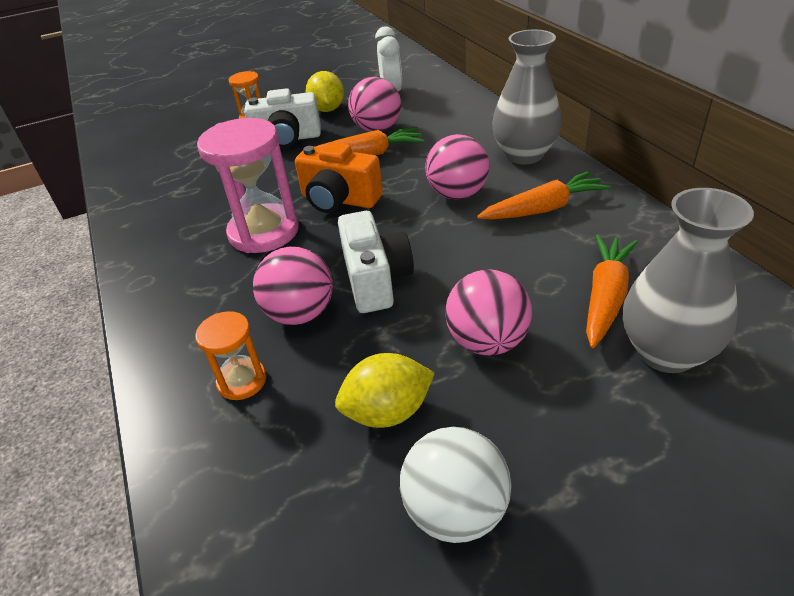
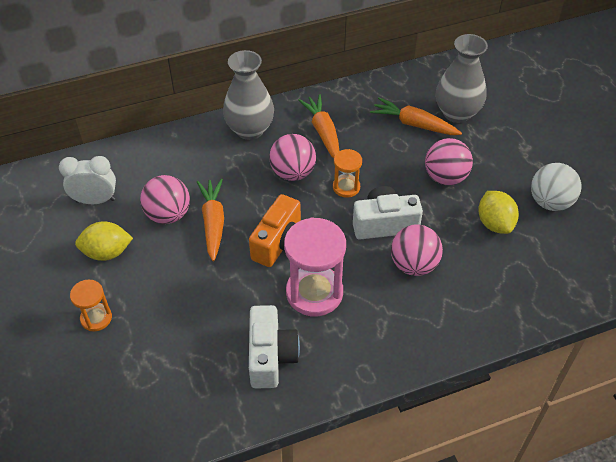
camera: 90 degrees left, 10 degrees up
(242, 381) = (471, 292): orange hourglass -> orange hourglass (346, 187)
(287, 139) = (158, 285): white camera -> white camera (271, 356)

